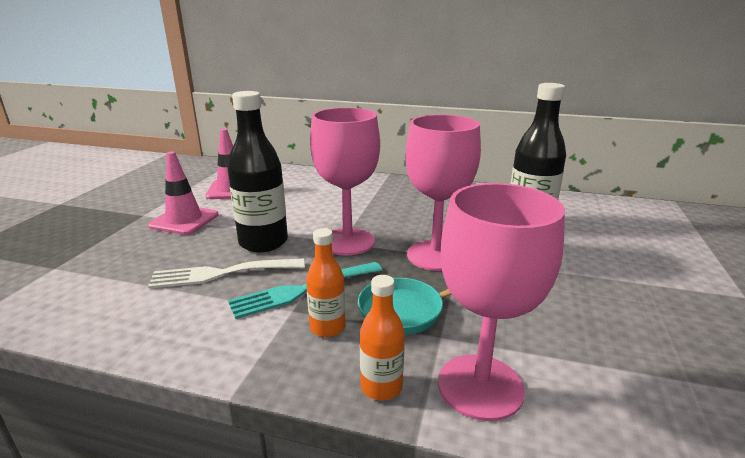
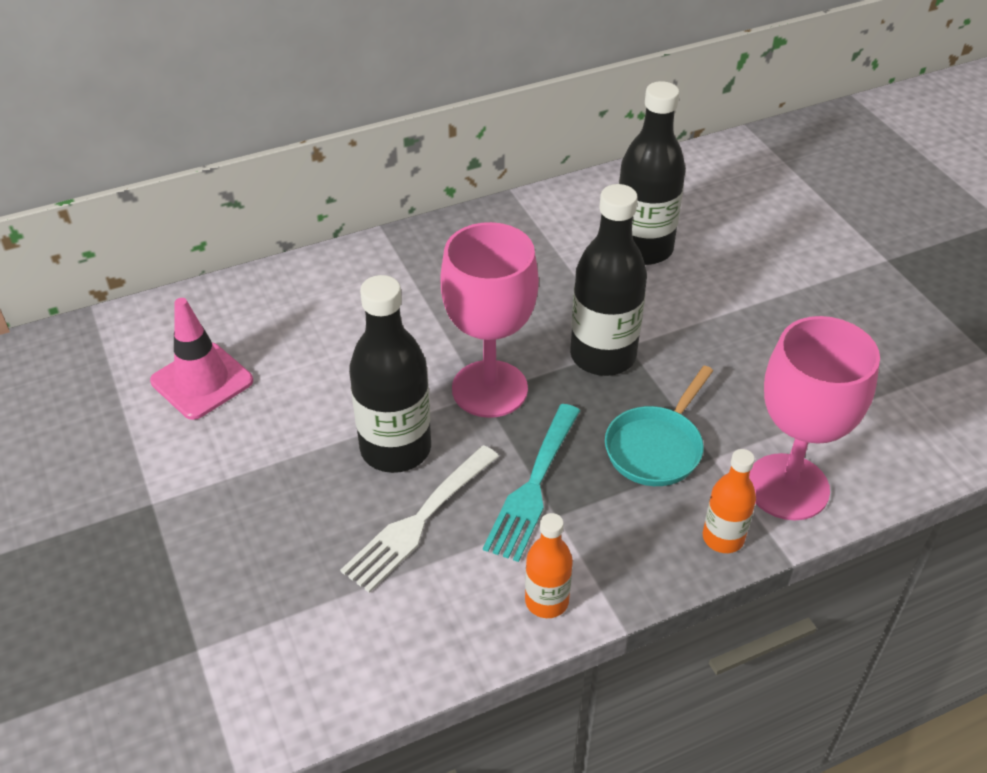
camera: 40 degrees left, 20 degrees up
(184, 220) = (232, 476): pink traffic cone -> none
(327, 327) = (613, 512): orange bottle -> orange bottle (546, 601)
(435, 255) = (603, 356): pink goblet -> black bottle

